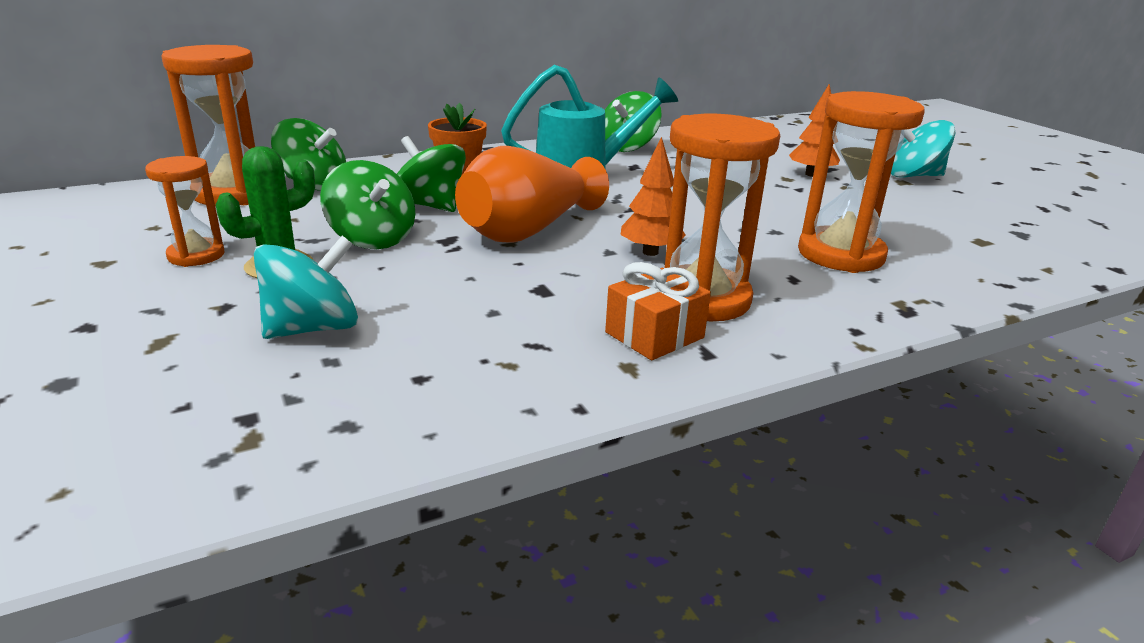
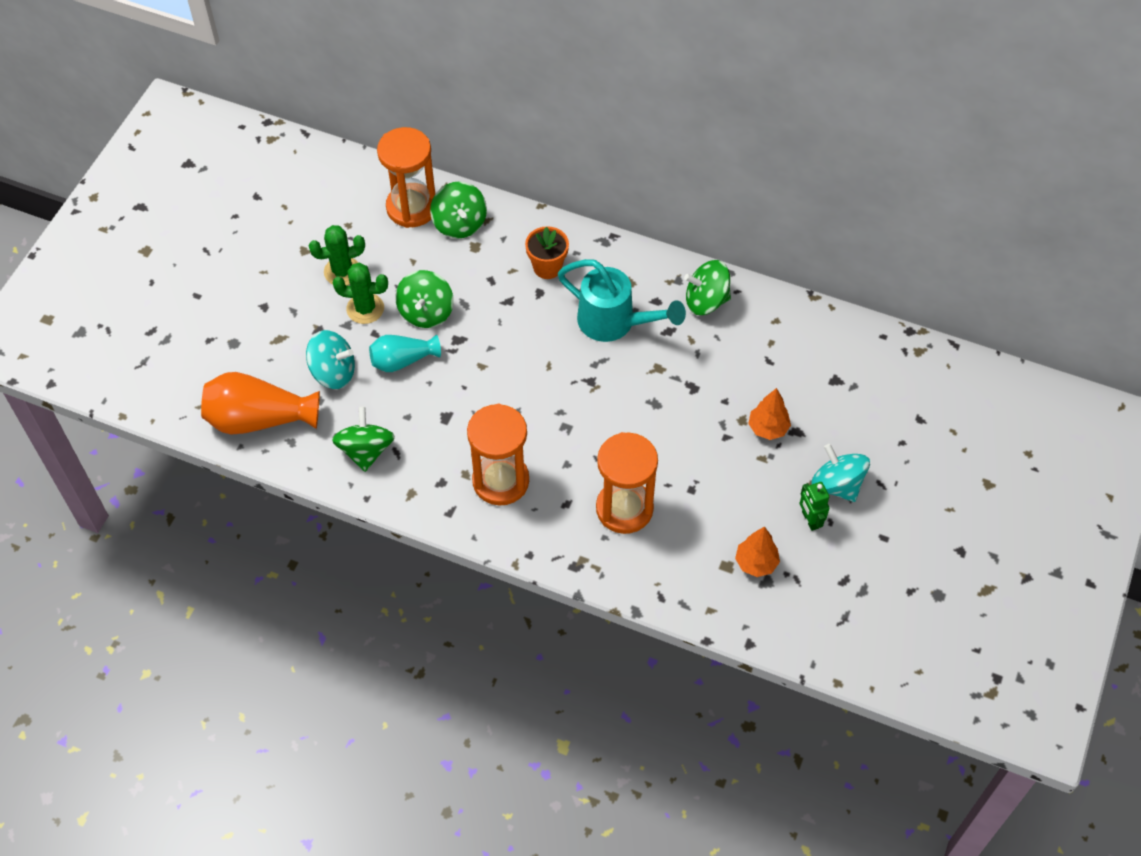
camera: 50 degrees right, 30 degrees up
(196, 255) = (342, 271): orange hourglass -> green cactus
(404, 278) = (402, 360): none -> turquoise vase
(430, 206) = (490, 296): green spinning top -> green spinning top (366, 450)
(528, 230) = (506, 360): orange vase -> orange vase (259, 419)
(650, 252) = (534, 428): orange tree -> orange tree (756, 563)
(654, 335) = (446, 485): orange gift -> none
(948, 195) = (810, 520): none -> green robot

